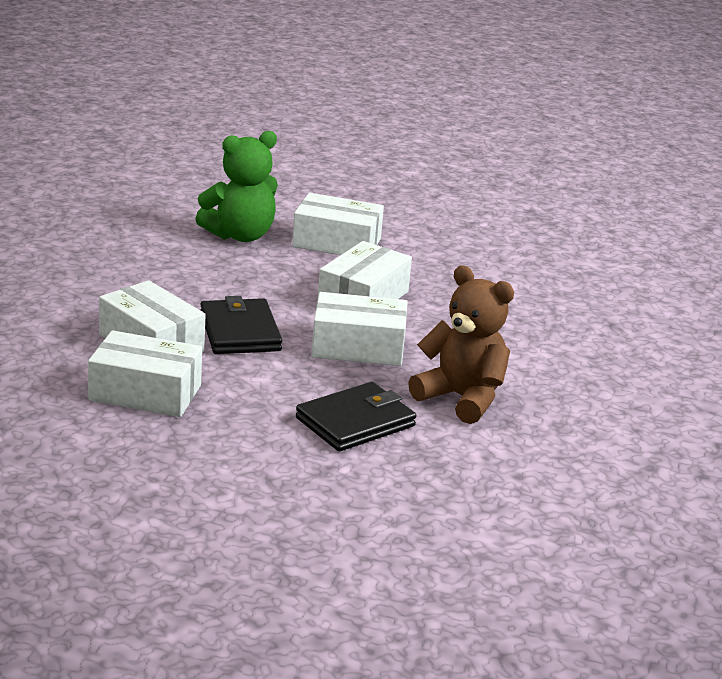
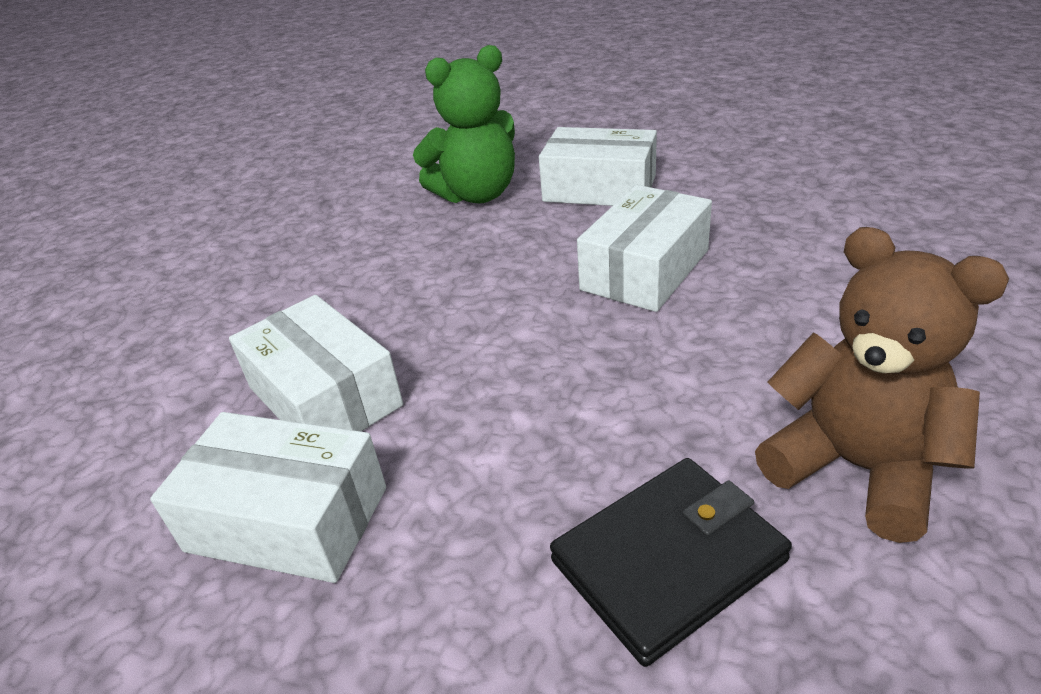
camera: 10 degrees right, 10 degrees up
(240, 331) = (464, 355): black wallet -> none
(358, 347) = (649, 365): white box -> none

